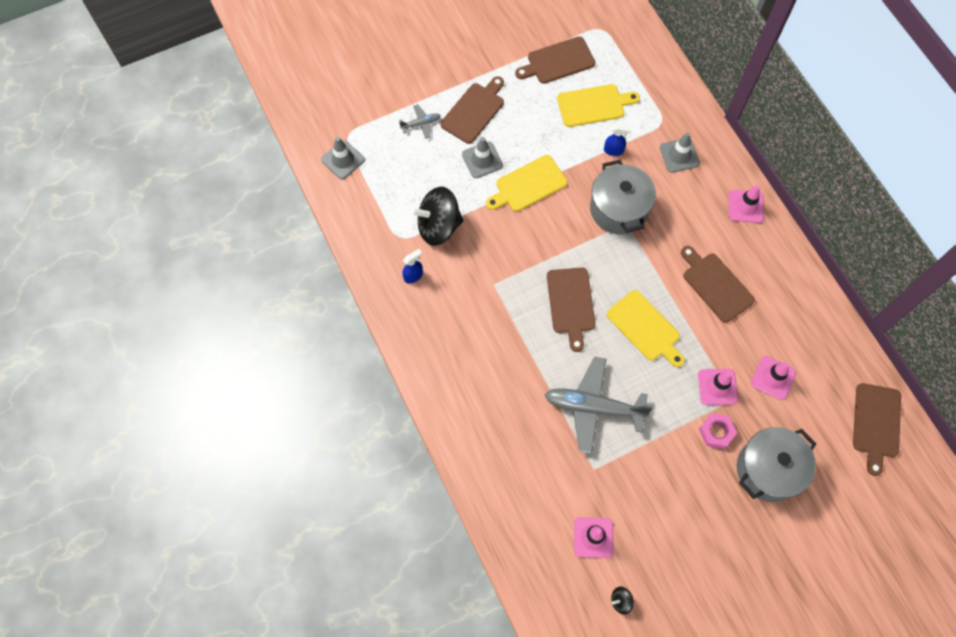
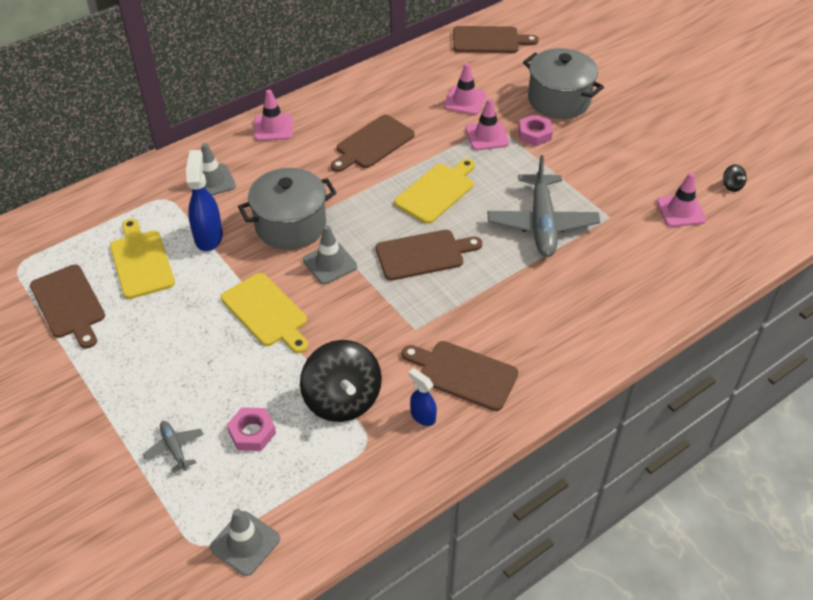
camera: 100 degrees left, 20 degrees down
(423, 169) = (252, 432): none -> pink nut
(474, 111) = (151, 386): brown cutting board -> brown cutting board (463, 374)
(482, 160) = (232, 366): grey traffic cone -> grey traffic cone (330, 263)
(613, 150) = (208, 237): blue spray bottle -> blue spray bottle, size x1.72

